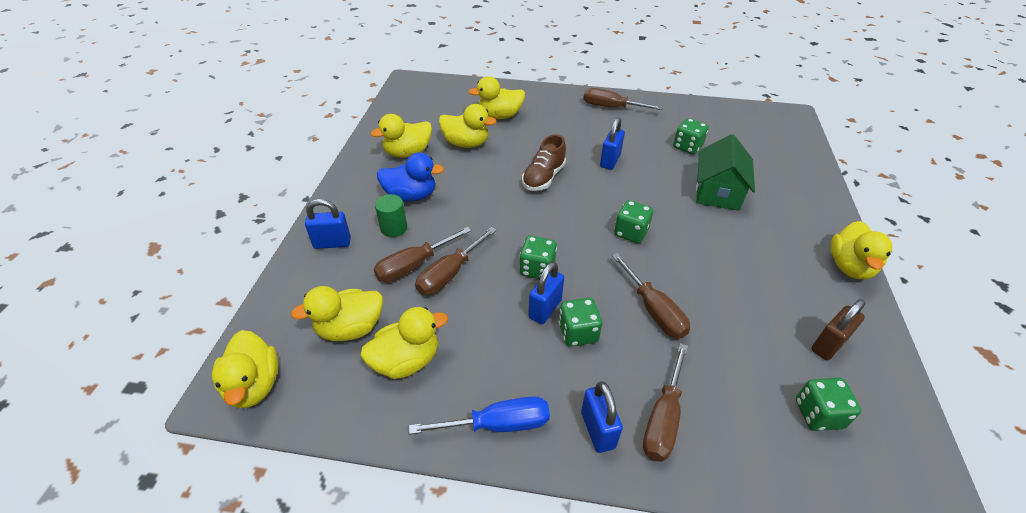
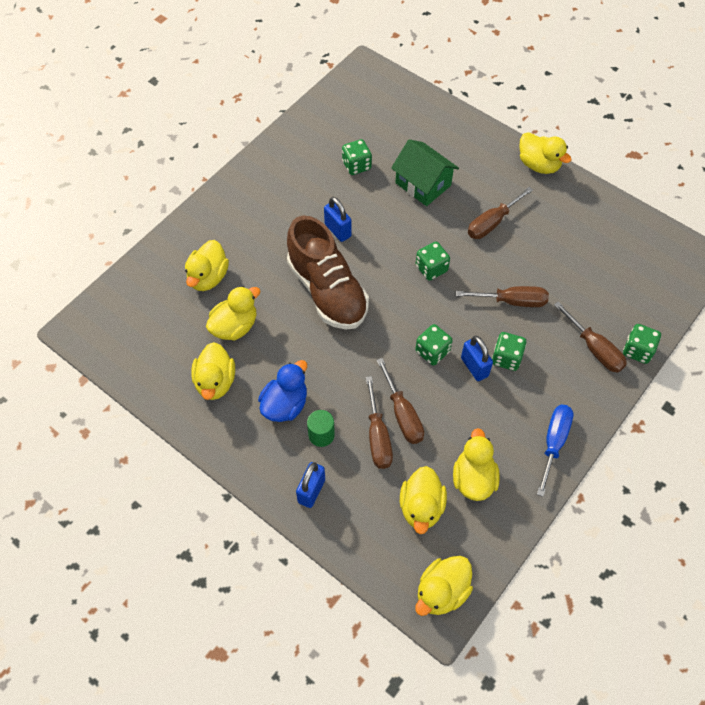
camera: 60 degrees left, 15 degrees up
(254, 385) = (441, 591): yellow duck -> yellow duck turned 120 degrees clockwise
(543, 177) = (327, 291): brown shoe -> brown shoe, size x1.79
(597, 430) = (584, 388): blue padlock -> none
(611, 107) = (260, 182): brown screwdriver -> brown screwdriver (492, 223)
(818, 414) = (629, 268): green dice -> green dice (637, 350)
(828, 345) = (589, 226): brown padlock -> none

